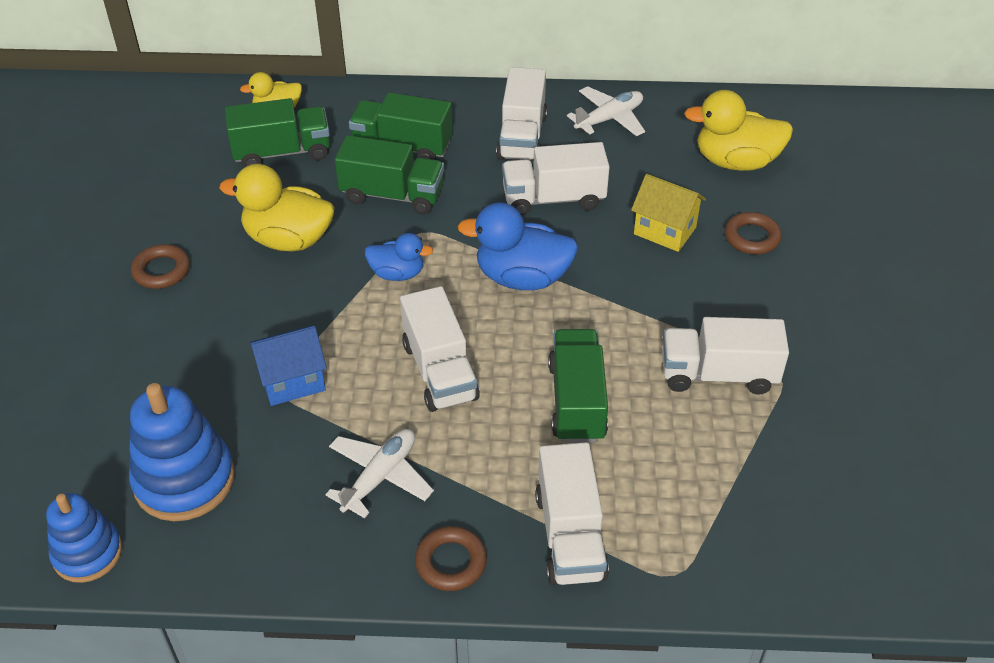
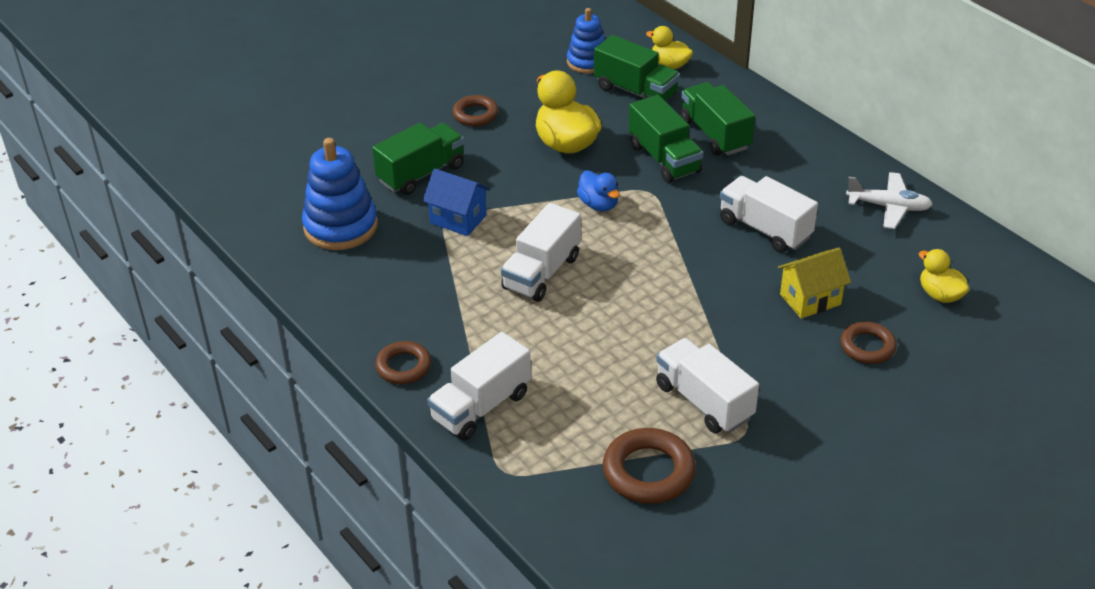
camera: 50 degrees right, 5 degrees down
(87, 553) = (256, 226): blue stacking toy -> blue stacking toy (587, 62)
(380, 477) = (431, 299): white plane -> none
(522, 137) = (805, 179): white truck -> none
(522, 278) = (669, 259): blue duck -> none
(576, 402) = (592, 347): green truck -> green truck (421, 174)
(664, 231) = (810, 299): yellow house -> yellow house turned 75 degrees clockwise
(735, 162) = (940, 295): yellow duck -> yellow duck, size x0.59
(768, 468) = (648, 472): none -> brown ring

